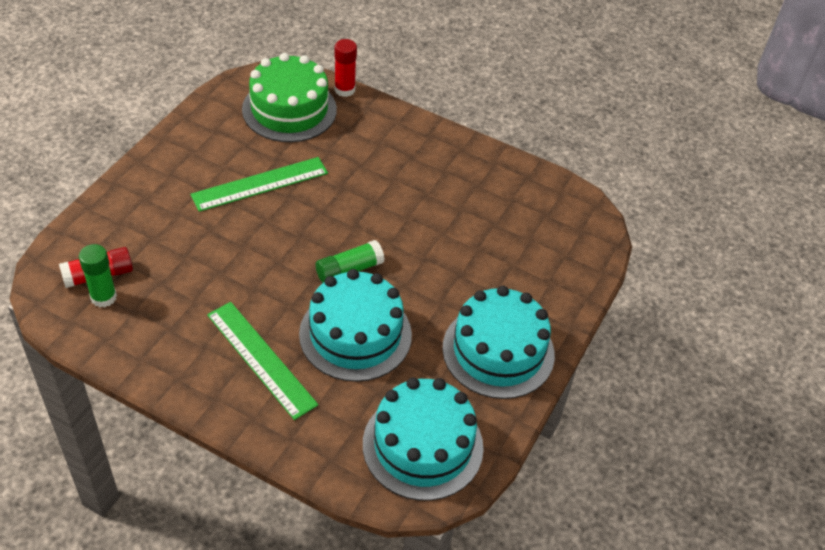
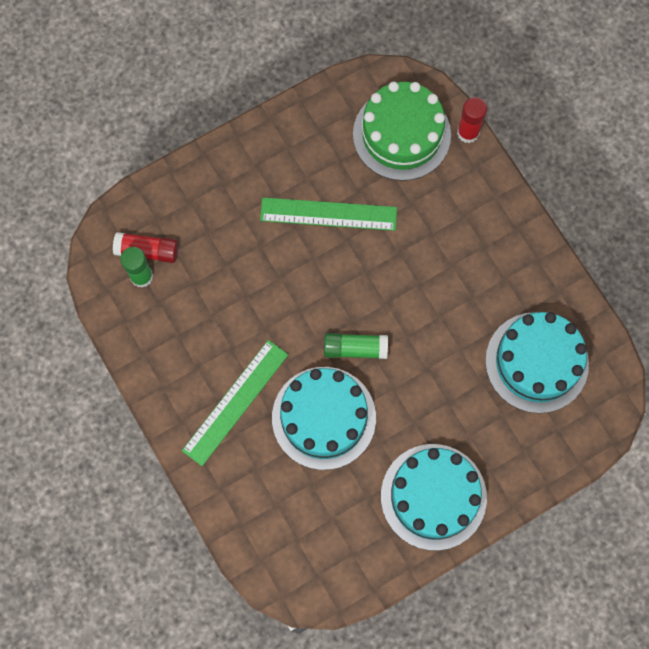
camera: 35 degrees right, 25 degrees up
(261, 359) = (235, 402): green ruler -> green ruler turned 45 degrees clockwise
(422, 445) = (318, 551): turquoise cake -> turquoise cake (536, 362)

